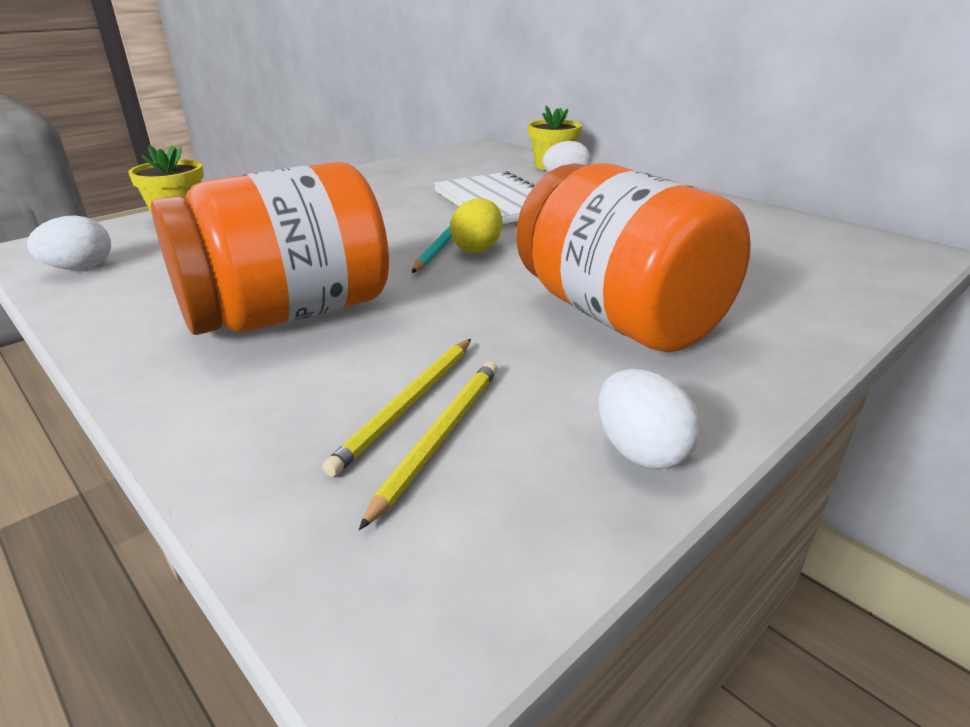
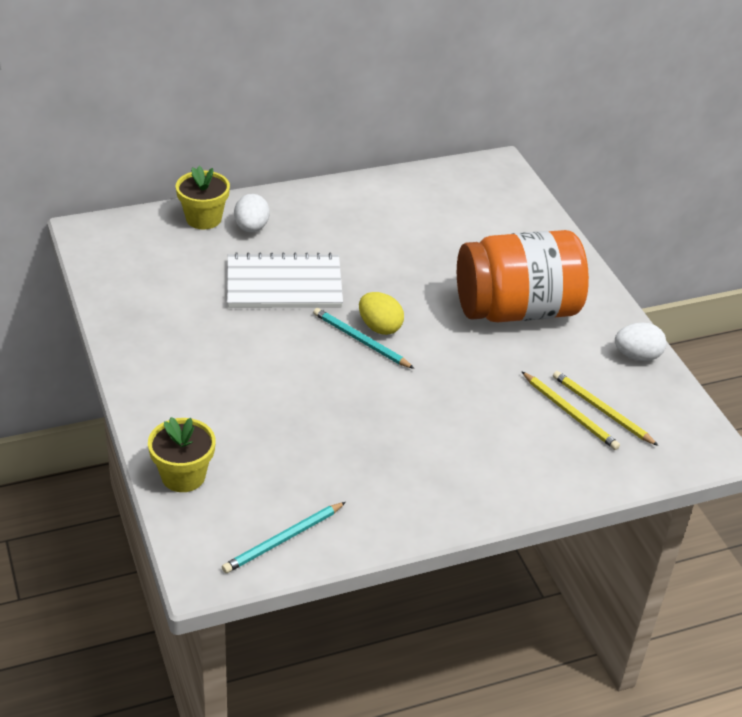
camera: 70 degrees left, 10 degrees up
(80, 268) = (283, 540): white egg -> turquoise pencil
(288, 314) = (439, 437): orange jar -> none

